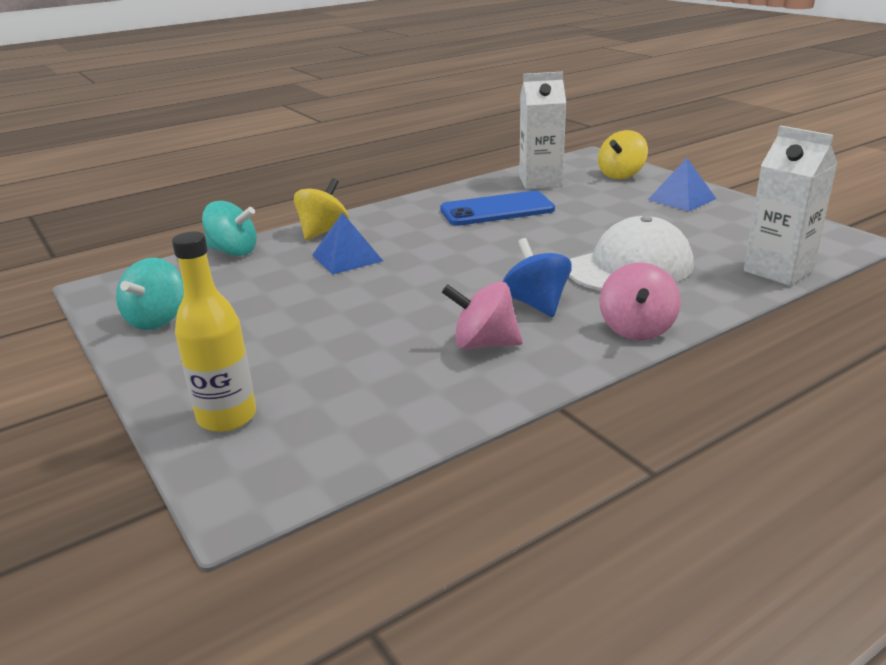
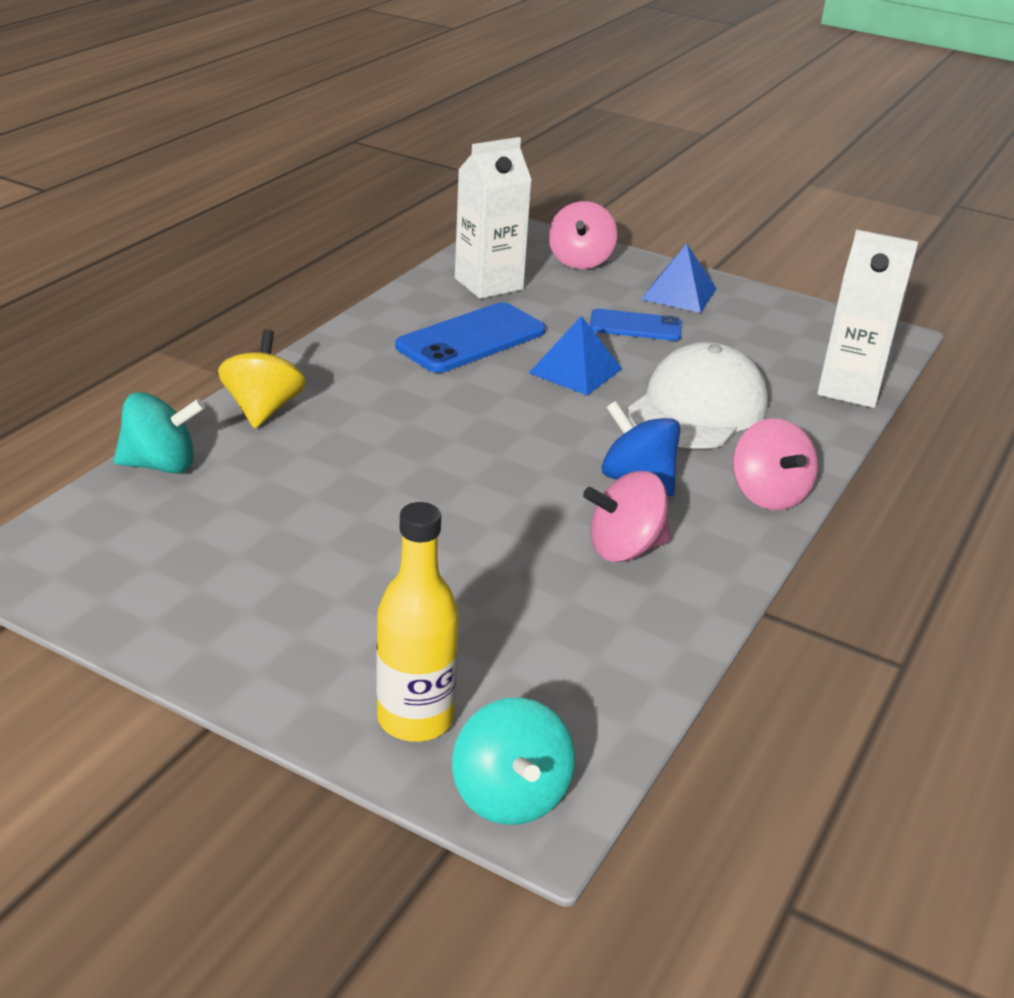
camera: 30 degrees left, 5 degrees up
(157, 320) = (165, 600): turquoise spinning top -> turquoise spinning top (510, 795)
(347, 258) = (340, 449): blue pyramid -> blue pyramid (575, 371)
(621, 175) = (580, 261): yellow spinning top -> pink spinning top
(627, 214) = (635, 326): none -> blue phone

